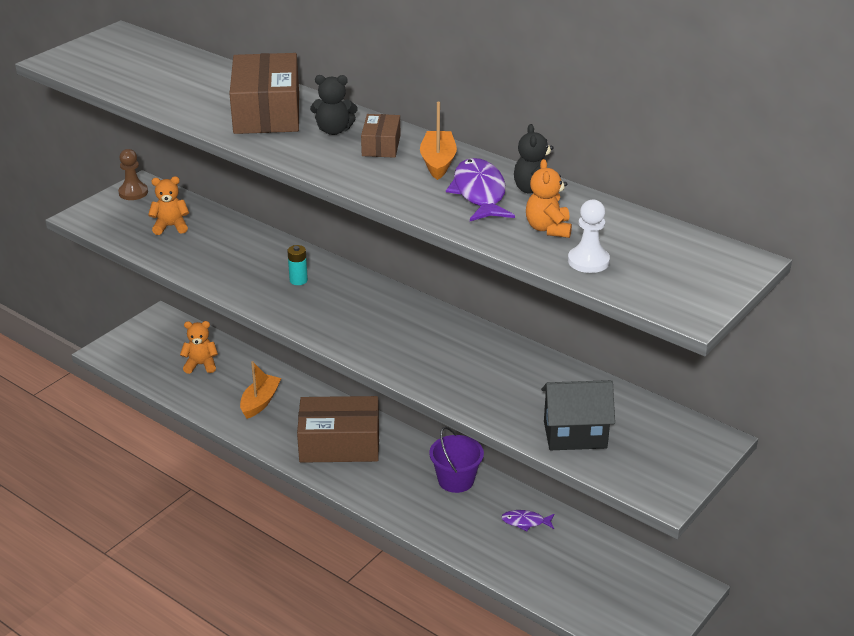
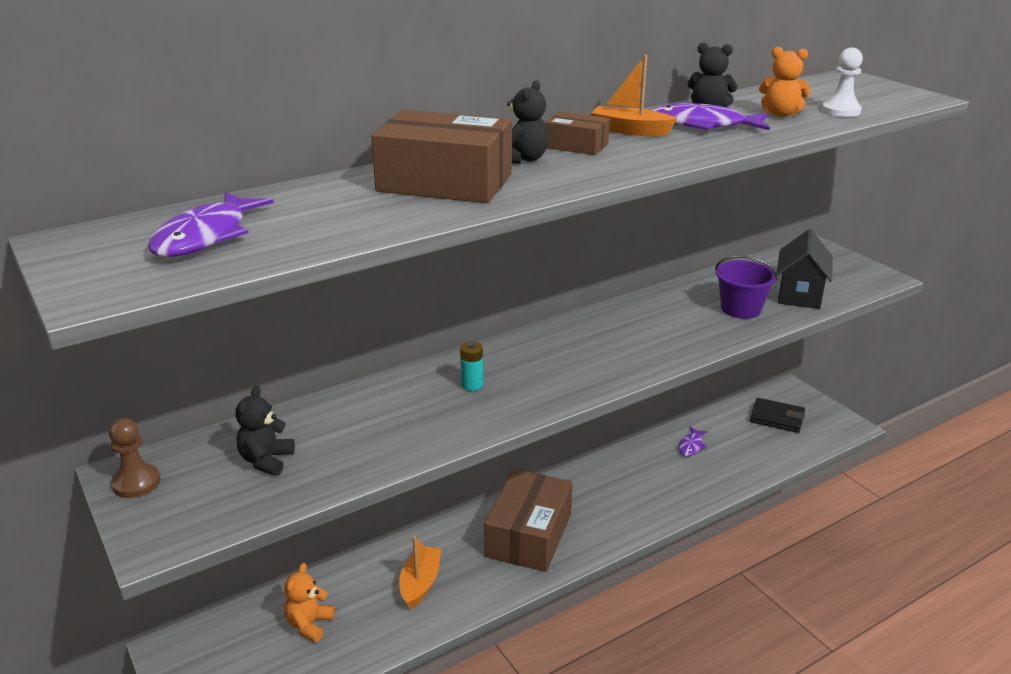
camera: 70 degrees left, 5 degrees down
(140, 65) = (206, 236): none -> purple fish
(171, 226) = (266, 461): orange teddy bear -> black teddy bear
(260, 402) = (420, 583): orange boat -> orange boat turned 60 degrees clockwise
(456, 480) = (620, 471): purple bucket -> purple bucket (740, 309)
(620, 582) = (777, 418): none -> black wallet

